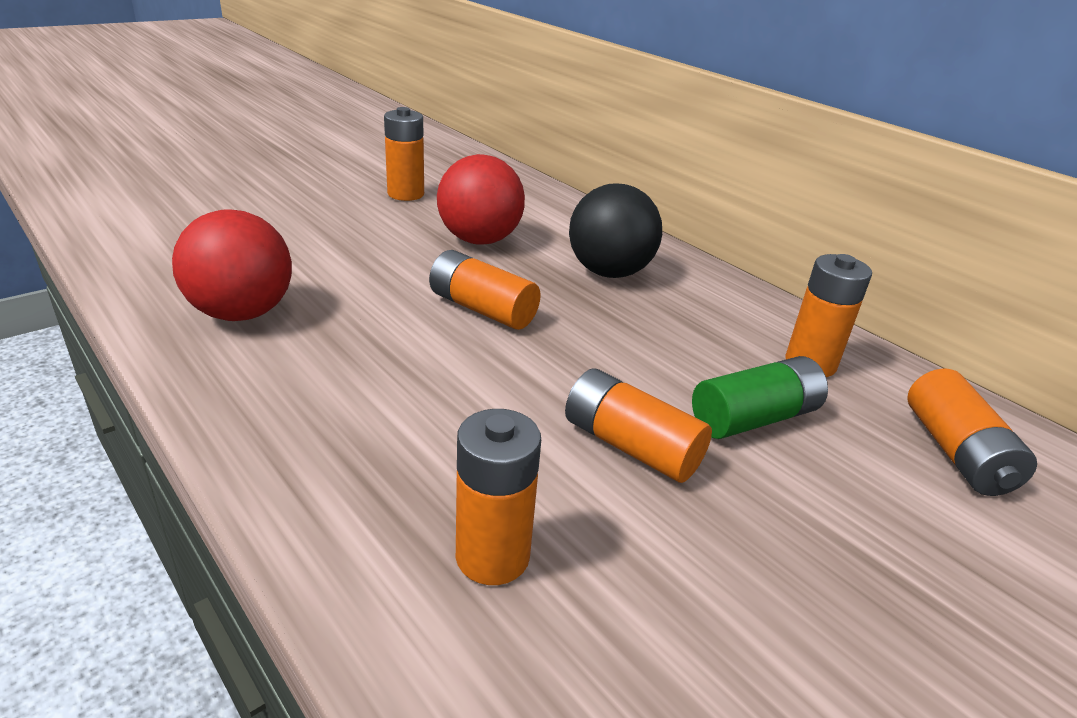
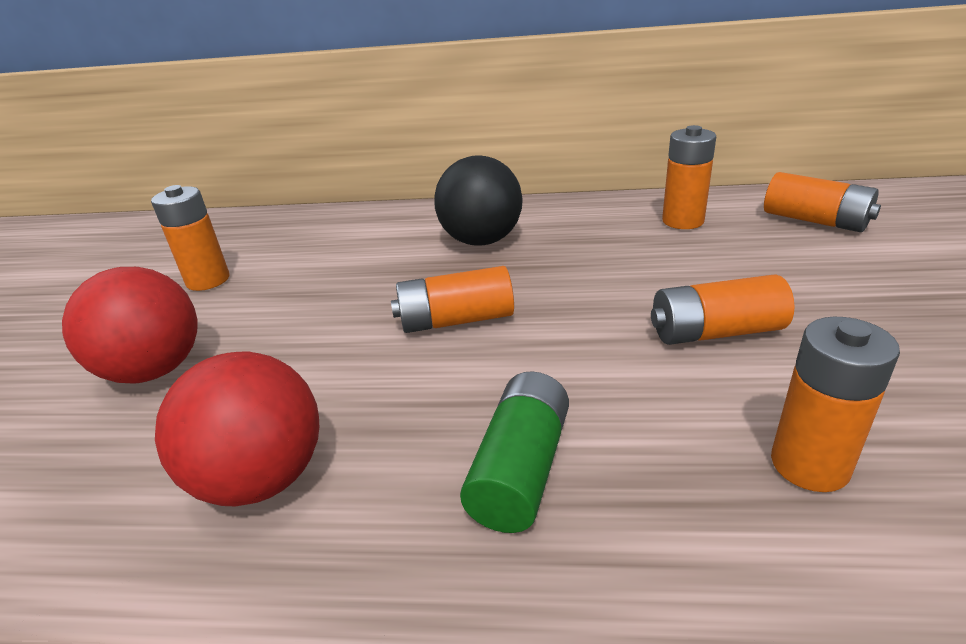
camera: 40 degrees left, 0 degrees up
(479, 240) = (348, 276): red ball -> red ball (155, 370)
(754, 418) = (725, 268): green battery -> green battery (520, 469)

